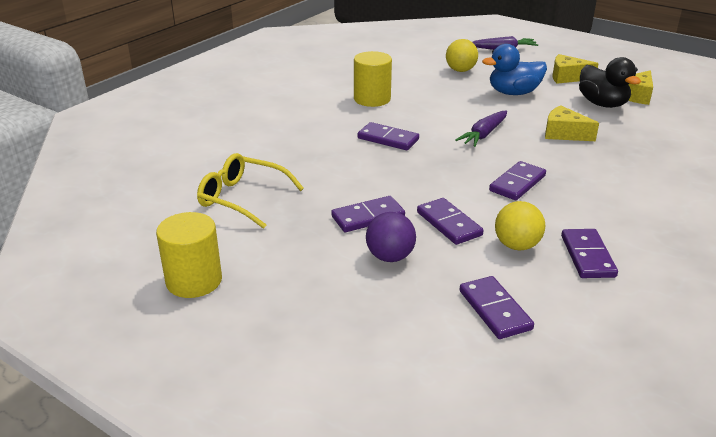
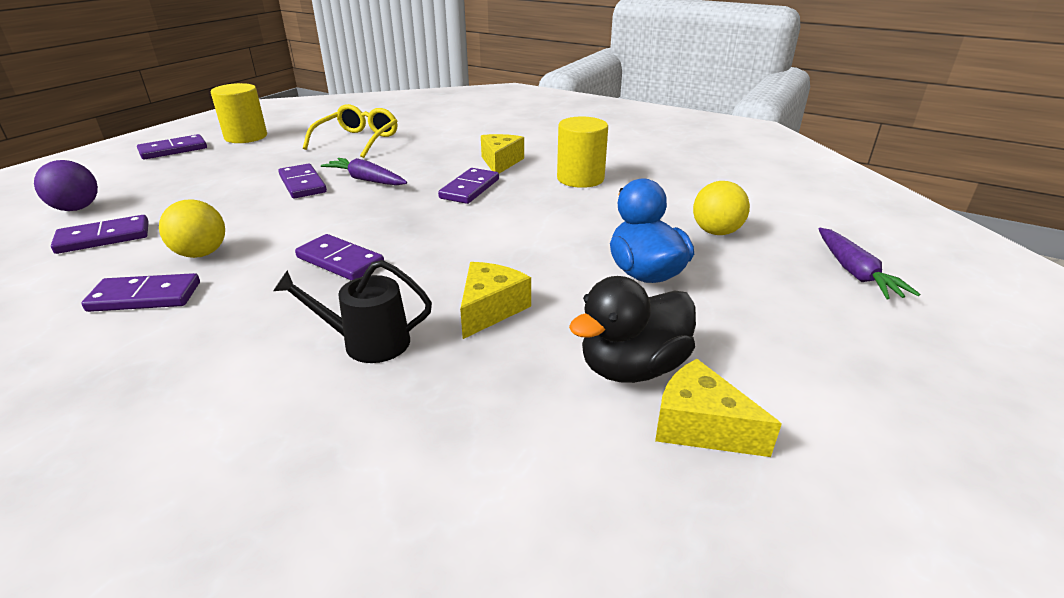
camera: 85 degrees right, 0 degrees up
(390, 257) = (228, 194): purple ball -> purple ball (77, 208)
(449, 224) = (268, 219): purple domino -> purple domino (173, 150)
(483, 134) = (484, 243): purple carrot -> purple carrot (366, 180)
(567, 77) = (755, 336): yellow cheese -> yellow cheese (500, 162)
(609, 166) = (368, 343): none -> black watering can

